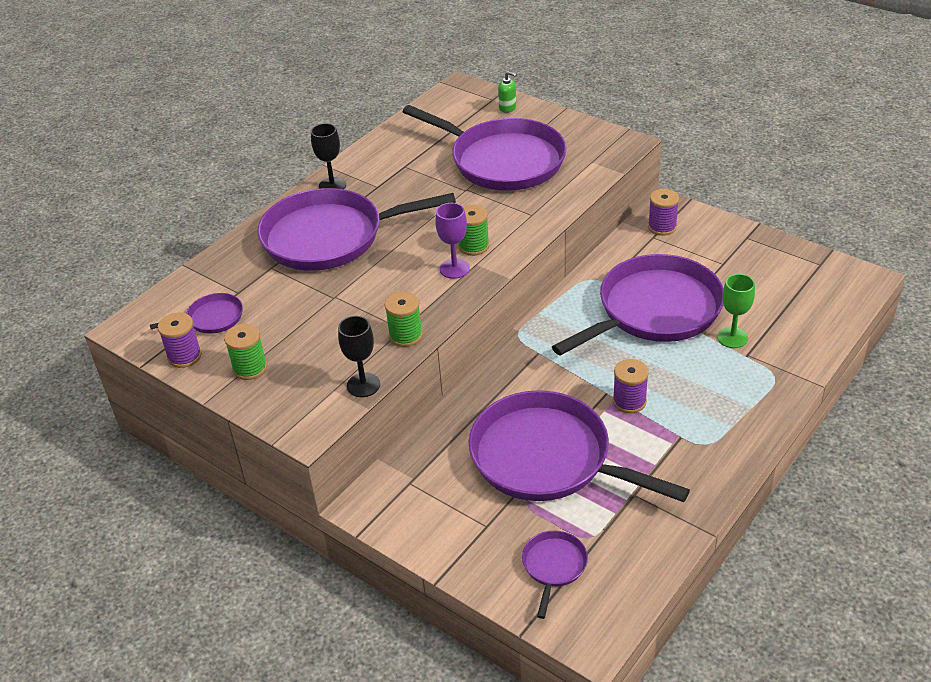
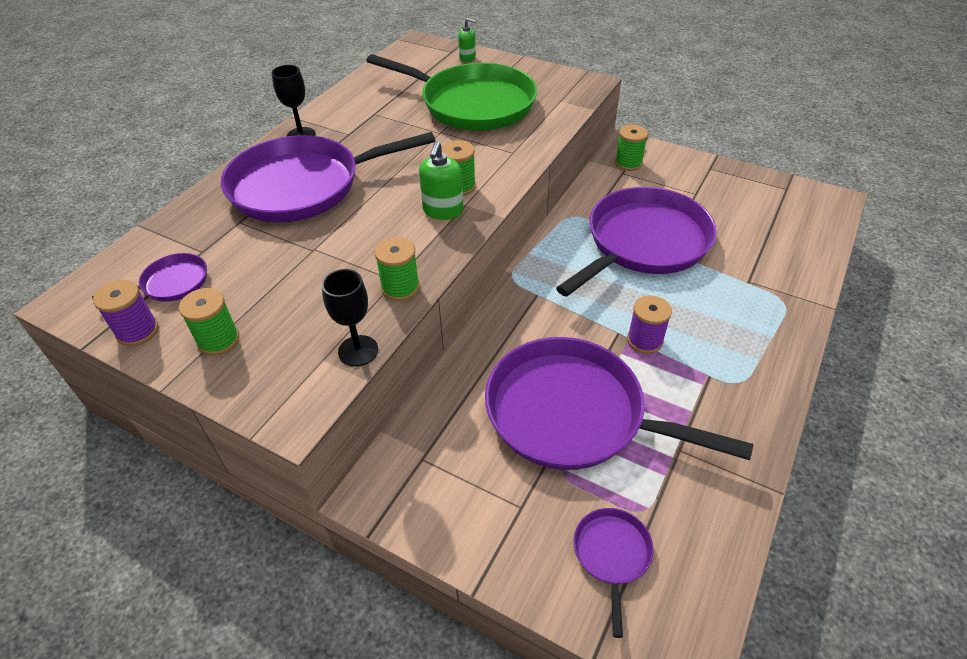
camera: 10 degrees left, 5 degrees up
(454, 269) = (443, 211): purple goblet -> green soap dispenser
(503, 161) = (473, 104): purple pan -> green pan
(662, 227) = (628, 163): purple spool -> green spool
(732, 337) = (728, 265): green goblet -> none

